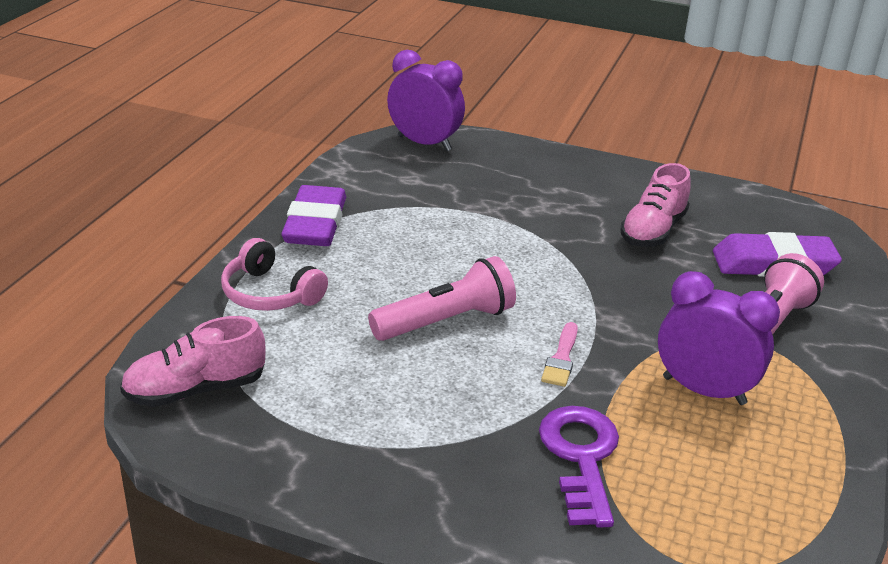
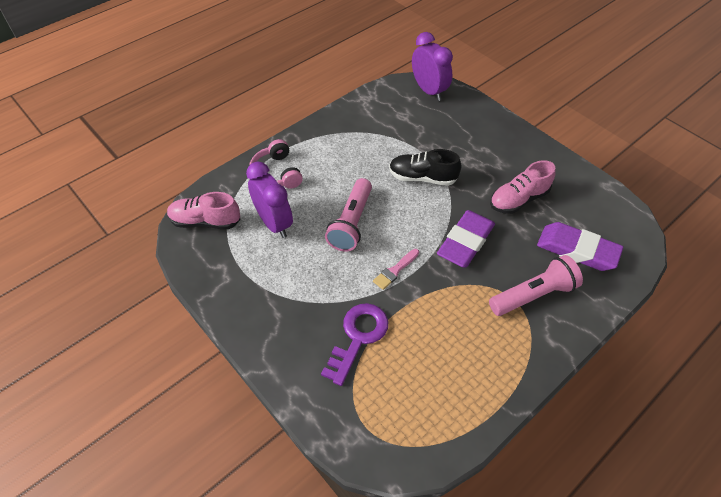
camera: 30 degrees right, 20 degrees up
(315, 224) = (329, 133): purple eraser -> purple eraser (465, 242)
(446, 321) = (351, 223): pink flashlight -> pink flashlight turned 105 degrees clockwise
(503, 241) = (422, 177): none -> black shoe
(704, 390) = (458, 323): purple clock -> purple clock (274, 223)

